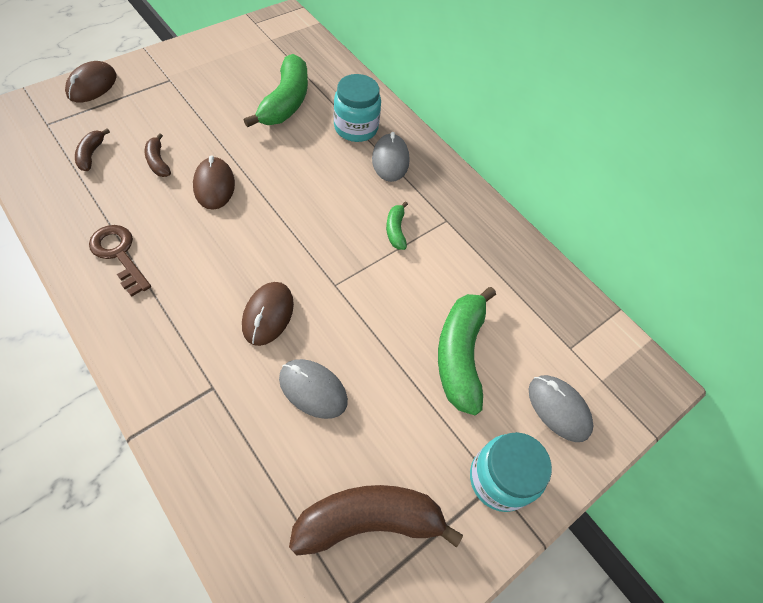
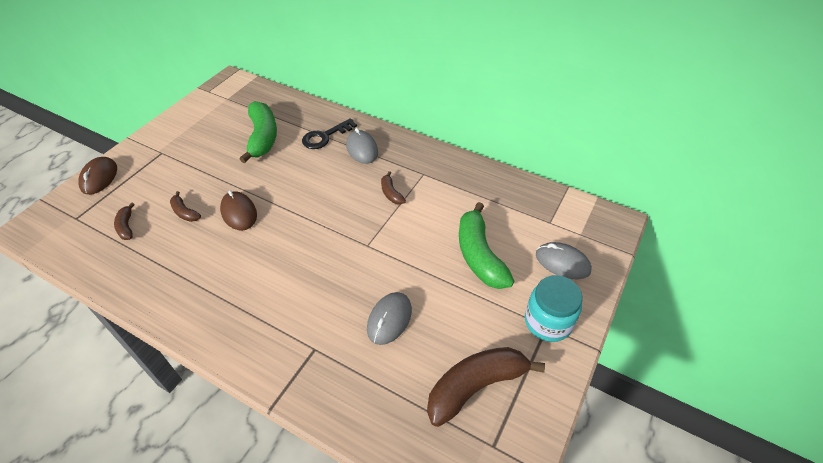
camera: 15 degrees left, 10 degrees down
(119, 255) = (190, 288): brown key -> none
(268, 315) = (329, 284): brown mouse -> none
(313, 389) = (389, 319): grey mouse -> grey mouse turned 75 degrees counterclockwise
(356, 128) = (325, 136): turquoise jar -> black key
(395, 230) = (391, 193): green banana -> brown banana

